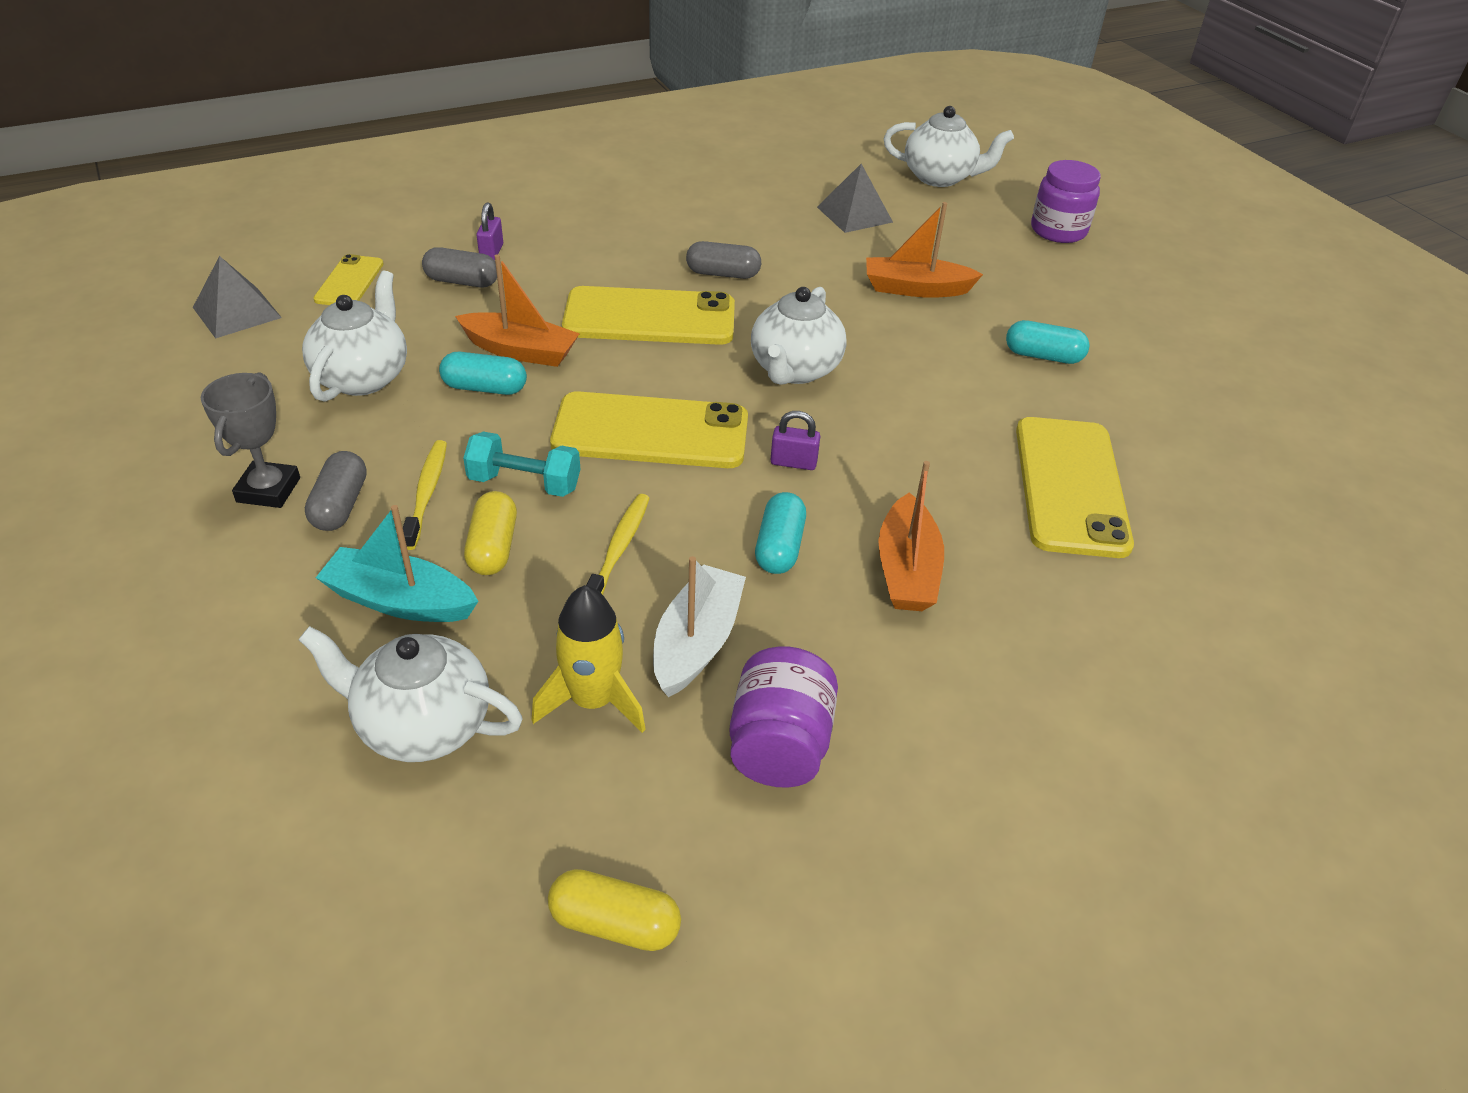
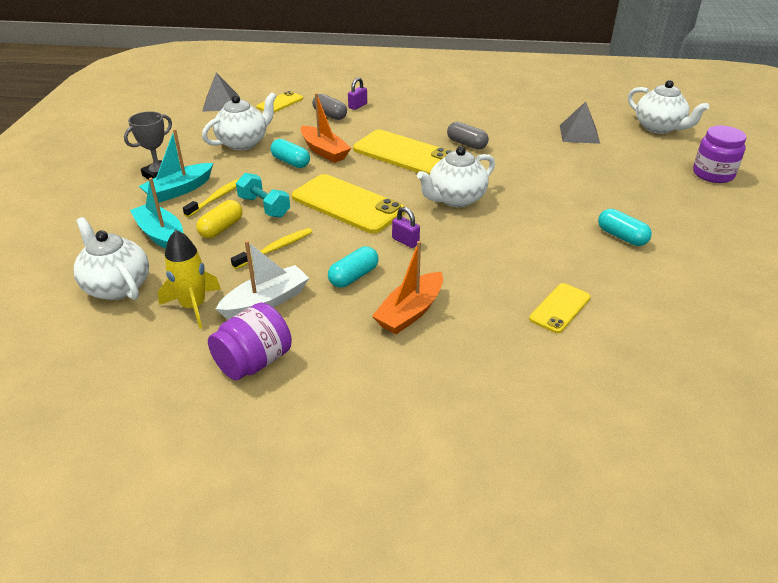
camera: 35 degrees right, 5 degrees down
(340, 505) = (179, 190): grey capsule -> turquoise boat
(615, 923) = (102, 398): yellow capsule -> none
(916, 289) = (575, 180): orange boat -> none
(1070, 486) = (560, 308): yellow phone -> yellow phone, size x0.53

